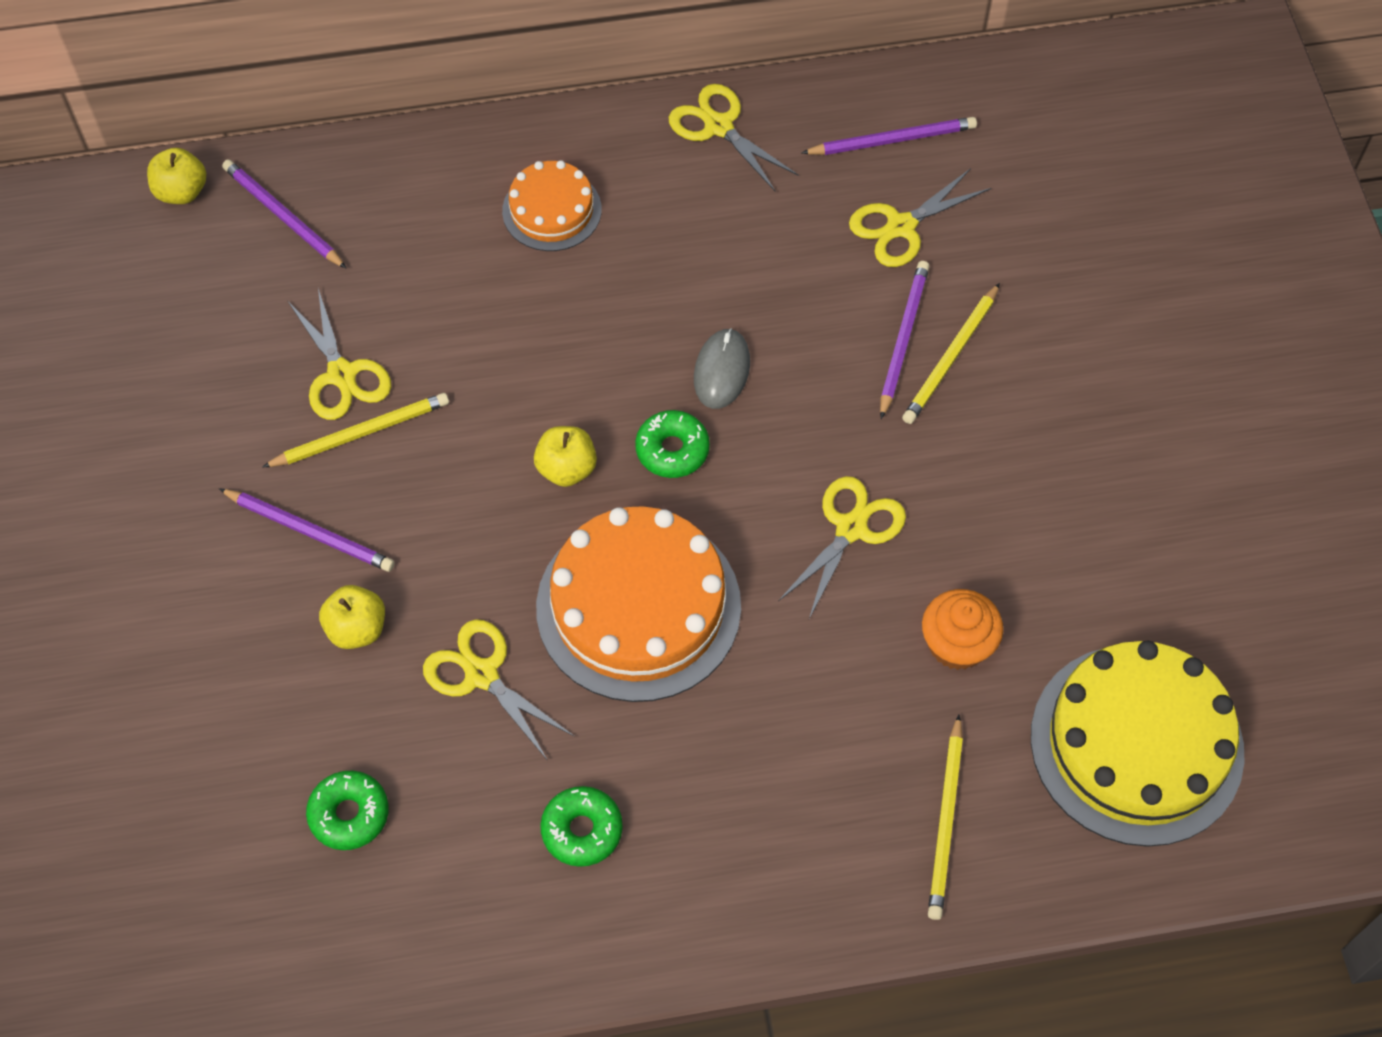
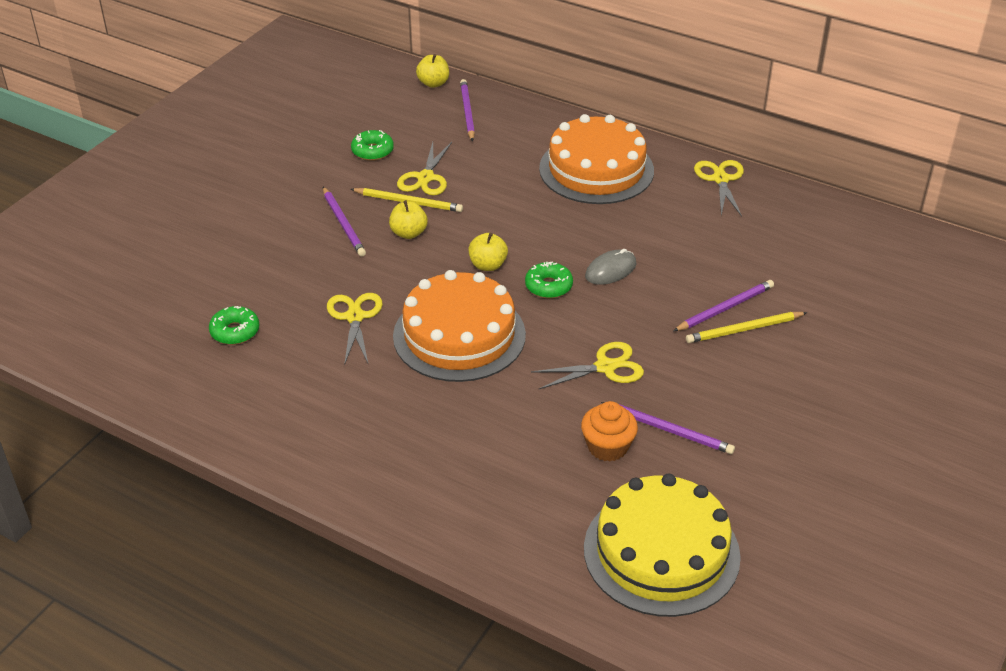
camera: 40 degrees right, 20 degrees down
(357, 629) = (321, 268): yellow apple -> yellow apple (408, 233)
(552, 210) = (596, 169): orange cake -> orange cake, size x1.85
(582, 830) = (328, 402): green donut -> green donut (372, 151)
(891, 140) = (812, 228): purple pencil -> purple pencil (668, 430)
(901, 227) = (777, 264): yellow scissors -> none
(946, 820) = (513, 515): yellow pencil -> none

